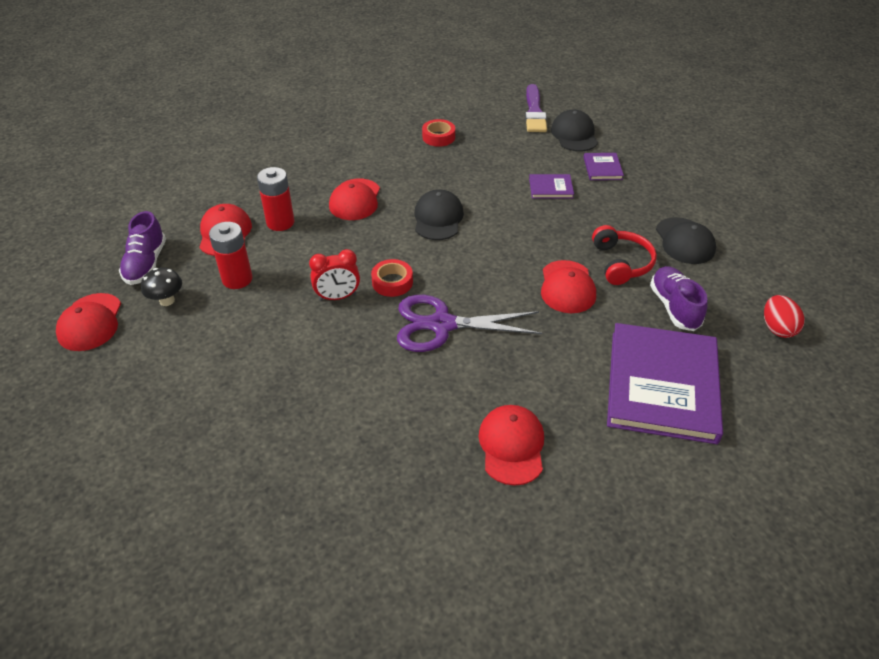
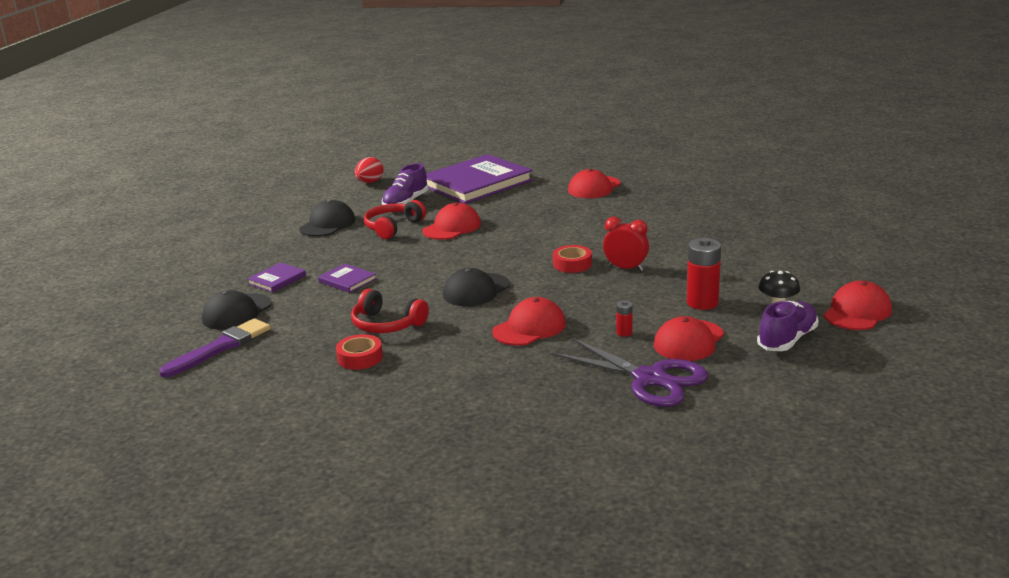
camera: 140 degrees left, 20 degrees down
(280, 222) = (624, 332): red battery -> red battery, size x0.48
(442, 325) = (566, 235): purple scissors -> purple scissors (650, 379)
(459, 164) = (387, 324): none -> red headphones

